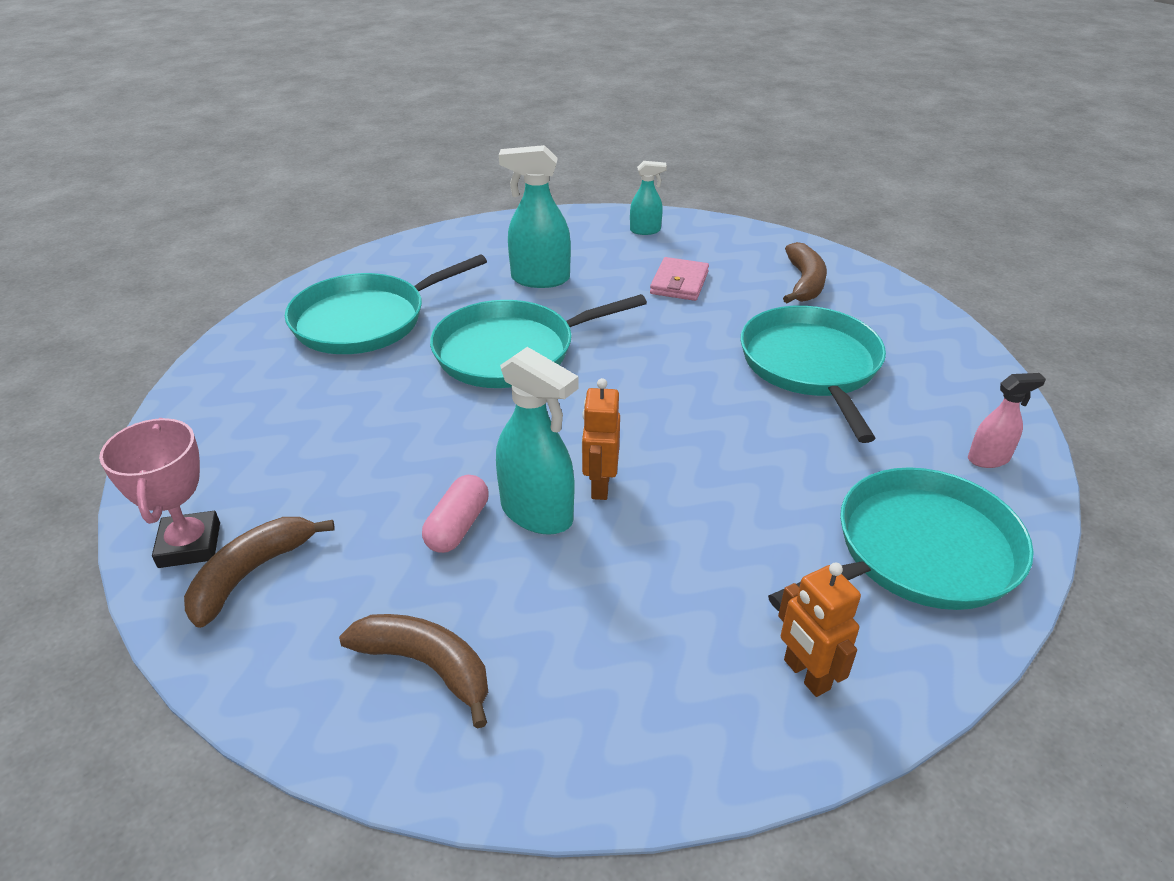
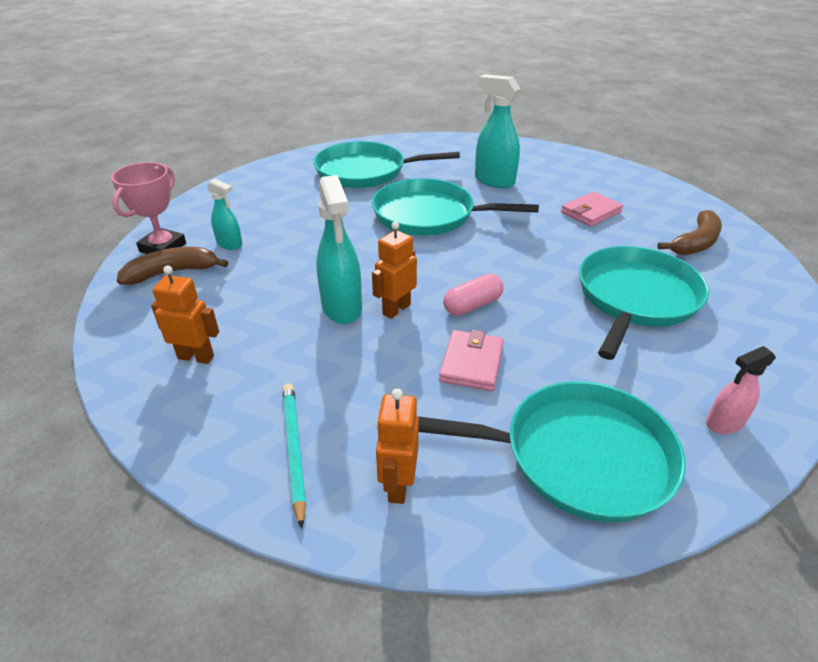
camera: 35 degrees right, 0 degrees up
(427, 666) = (196, 357): brown banana -> orange robot
(457, 526) = (291, 295): pink capsule -> pink capsule (472, 305)
(645, 230) = (602, 173): turquoise spray bottle -> turquoise spray bottle (230, 244)
(670, 703) = (294, 450): none -> turquoise pencil
(739, 509) = (471, 363): none -> pink wallet
(988, 459) = (724, 423): pink spray bottle -> pink spray bottle turned 135 degrees clockwise

